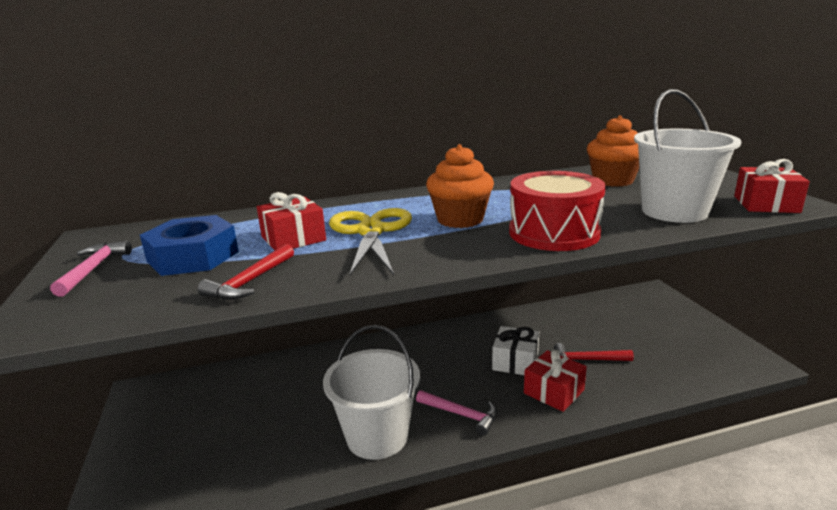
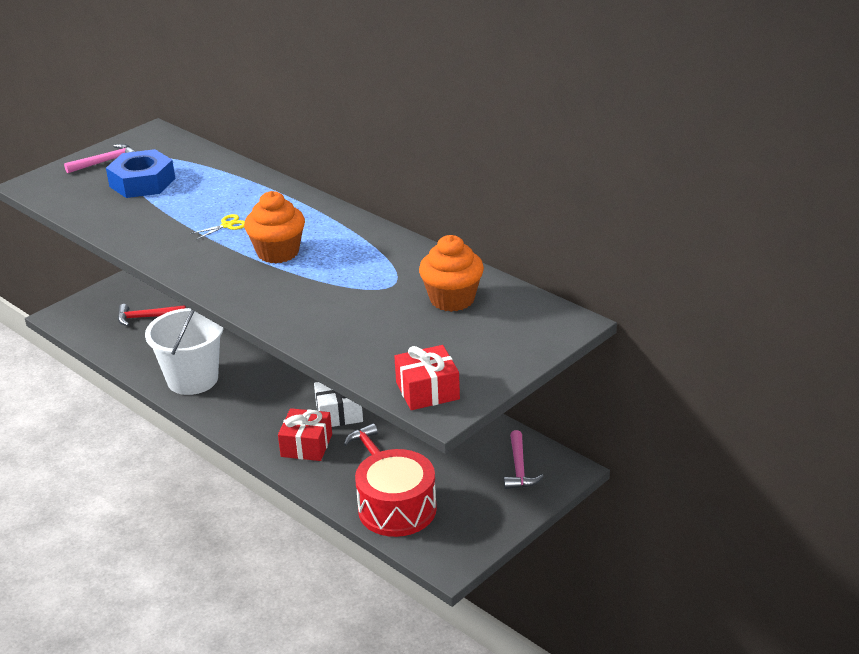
camera: 60 degrees right, 10 degrees up
(250, 281) = (118, 218): red hammer -> red hammer (147, 317)
(293, 239) = (194, 202): red gift -> none
(371, 231) = (227, 225): yellow scissors -> yellow scissors, size x0.42
(461, 414) = (243, 408): pink hammer -> pink hammer (519, 468)
(554, 233) = (273, 299): red drum -> red drum (397, 509)
(674, 211) = (369, 345): white bucket -> none

